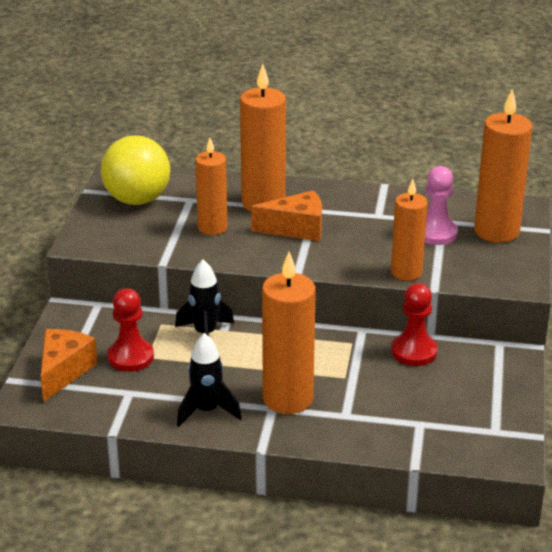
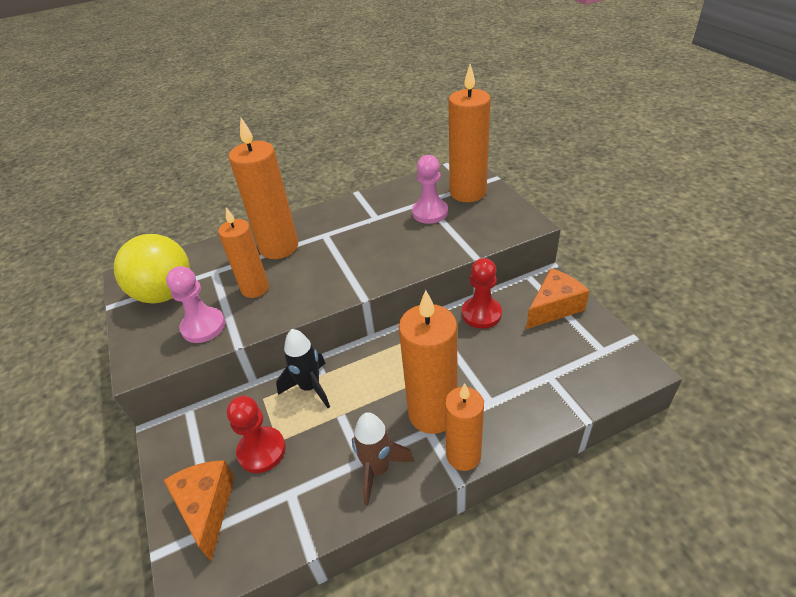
camera: 30 degrees left, 10 degrees up
(147, 238) = (203, 326): none -> pink pawn
(207, 411) = (378, 469): black rocket -> brown rocket
(296, 228) = (325, 256): orange cheese -> orange cheese (553, 307)
(406, 272) = (443, 253): orange candle -> orange candle (463, 455)

